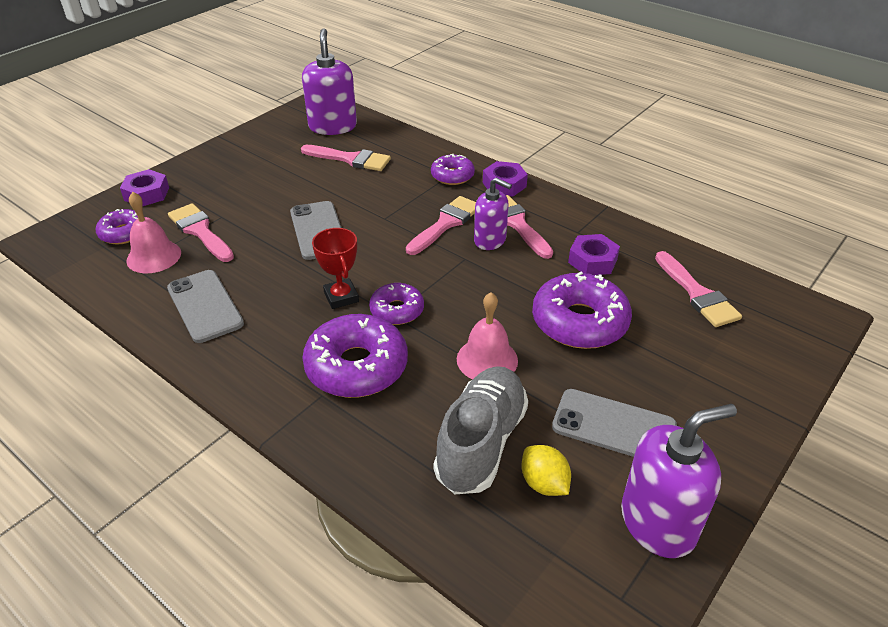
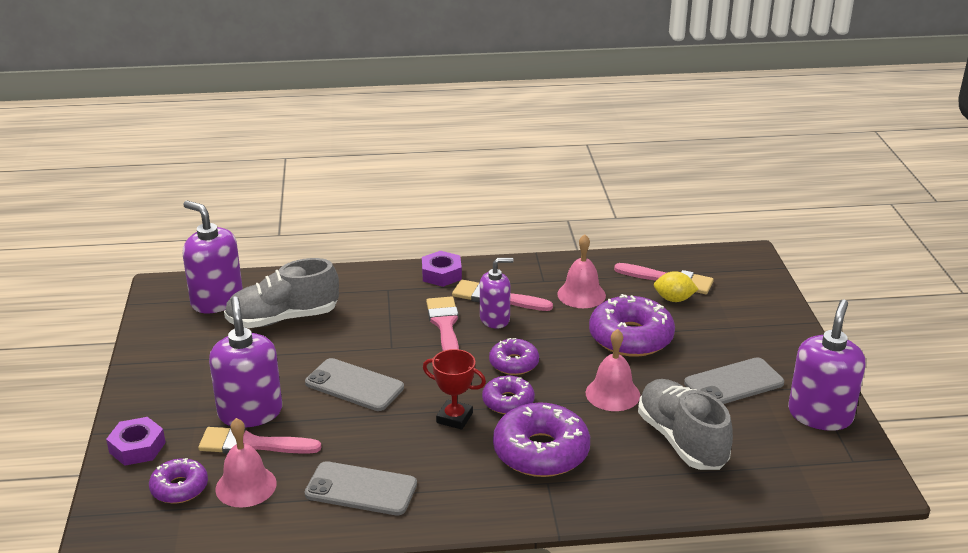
camera: 45 degrees left, 10 degrees down
(233, 210) = (250, 412): none -> purple soap dispenser
(350, 159) = (283, 318): pink brush -> grey shoe
(452, 176) = (391, 288): purple donut -> purple donut (514, 363)
(544, 483) = (744, 436): yellow lemon -> yellow lemon (674, 299)
(592, 261) = (581, 294): purple nut -> pink bell

